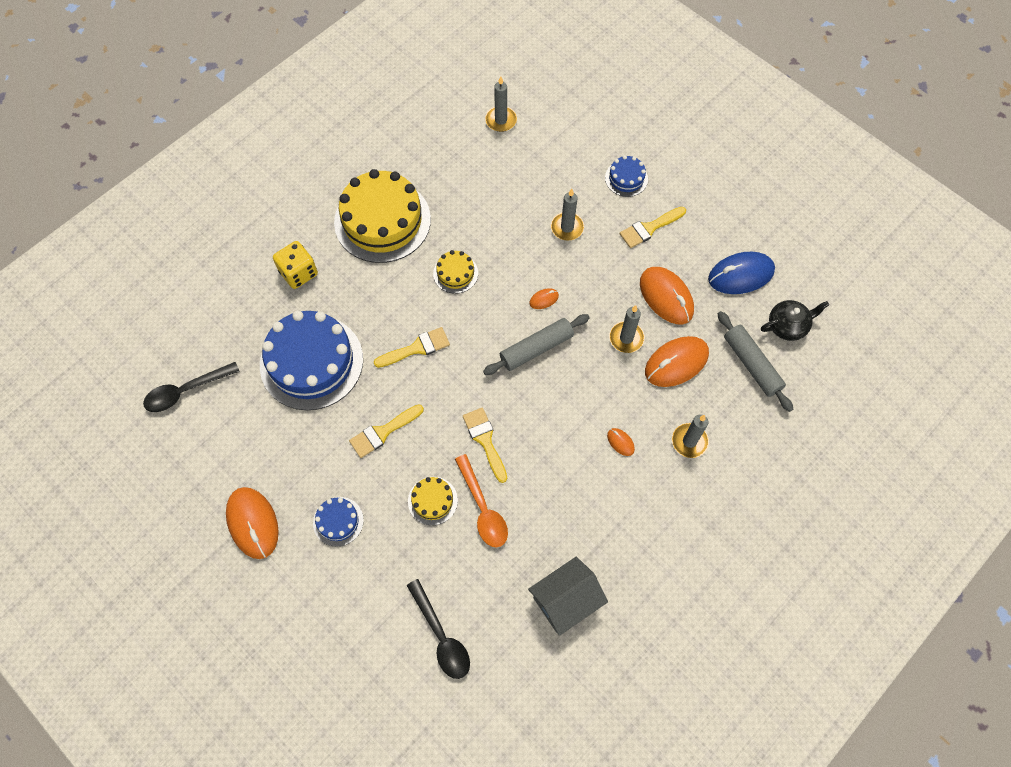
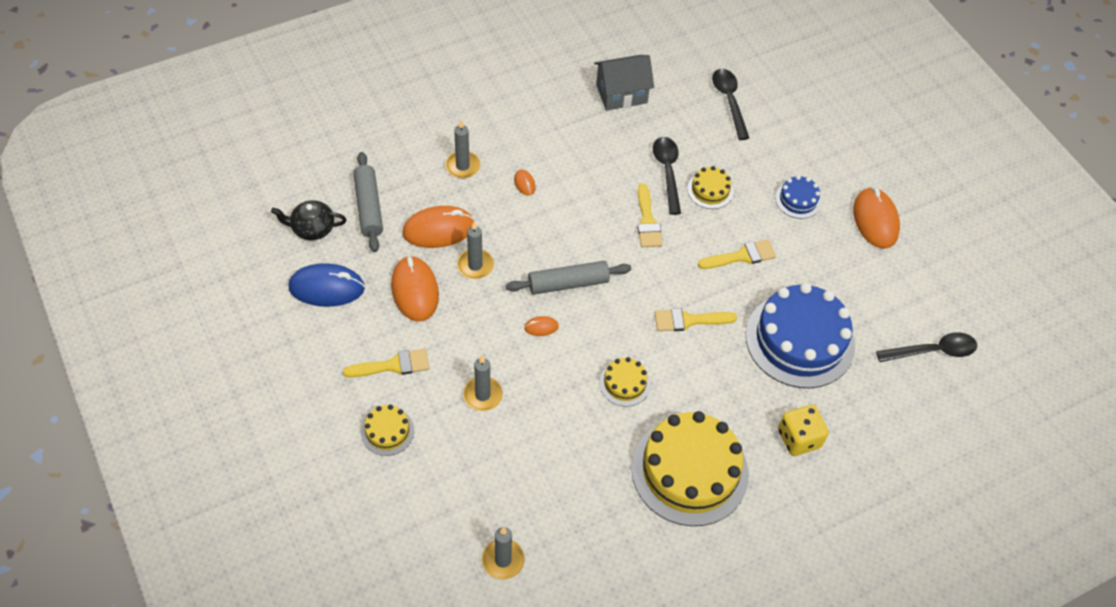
camera: 165 degrees left, 10 degrees down
(483, 508) = (667, 172): orange spoon -> black spoon
(626, 178) = (387, 431): blue cake -> yellow cake

